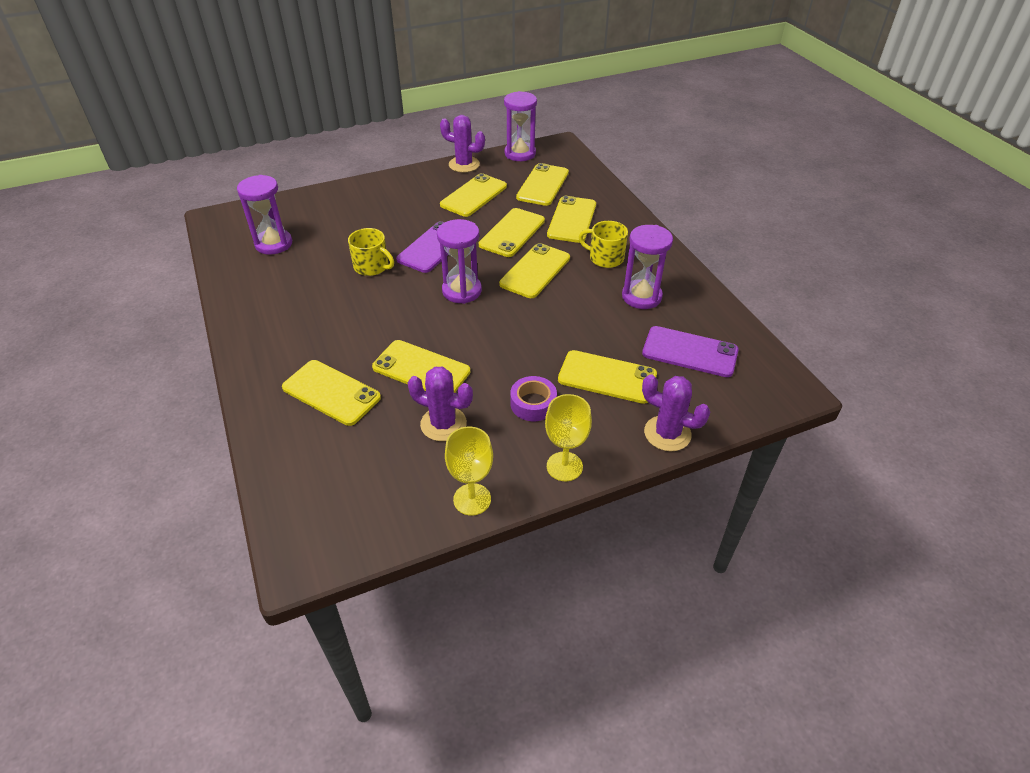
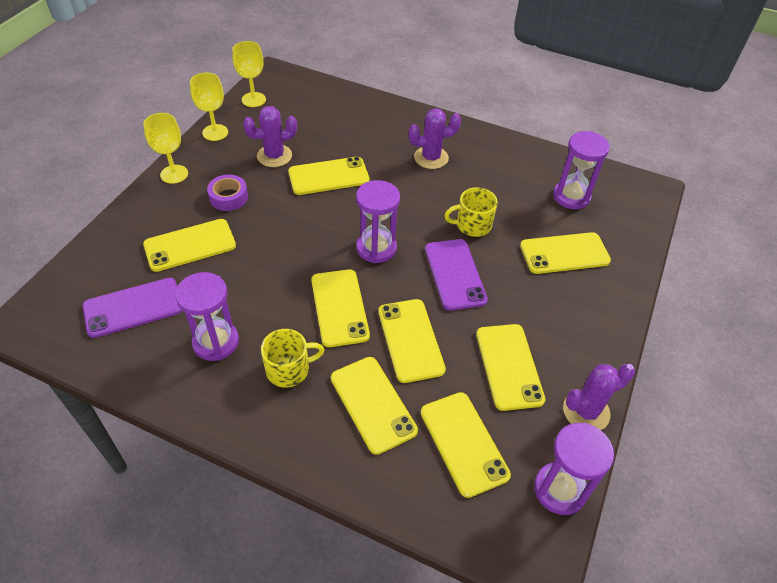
camera: 135 degrees right, 5 degrees up
(331, 392) = (364, 135): yellow phone -> yellow phone (564, 253)
(377, 525) = (253, 99): none -> yellow goblet
(667, 433) = (115, 230): purple cactus -> purple cactus (431, 158)

